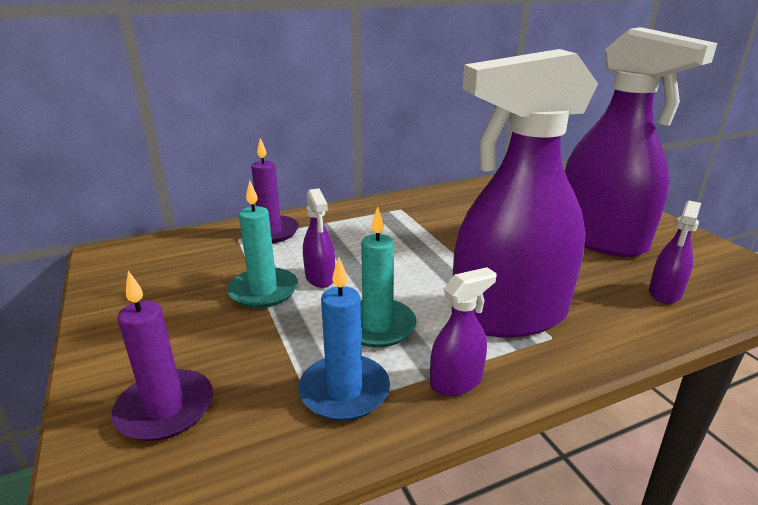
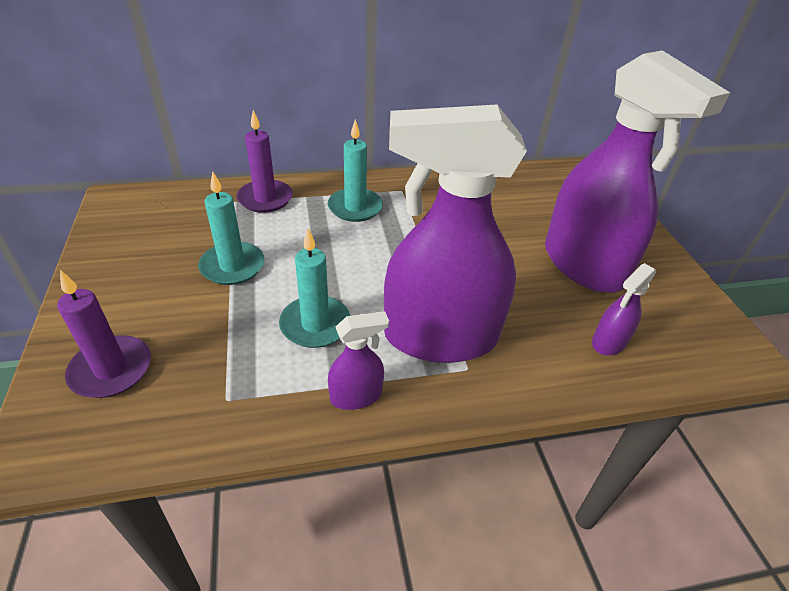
camera: 10 degrees right, 15 degrees up
(320, 277) = (288, 261): purple spray bottle -> none
(344, 391) = (258, 384): blue candle -> none
(364, 227) = (355, 207): none -> turquoise candle

